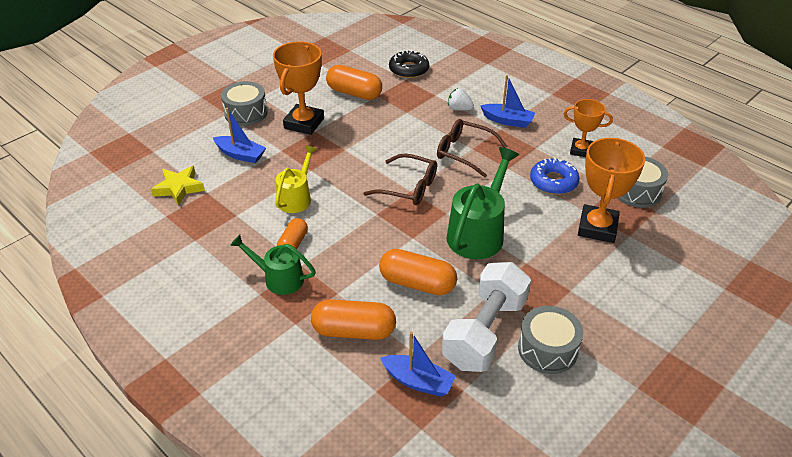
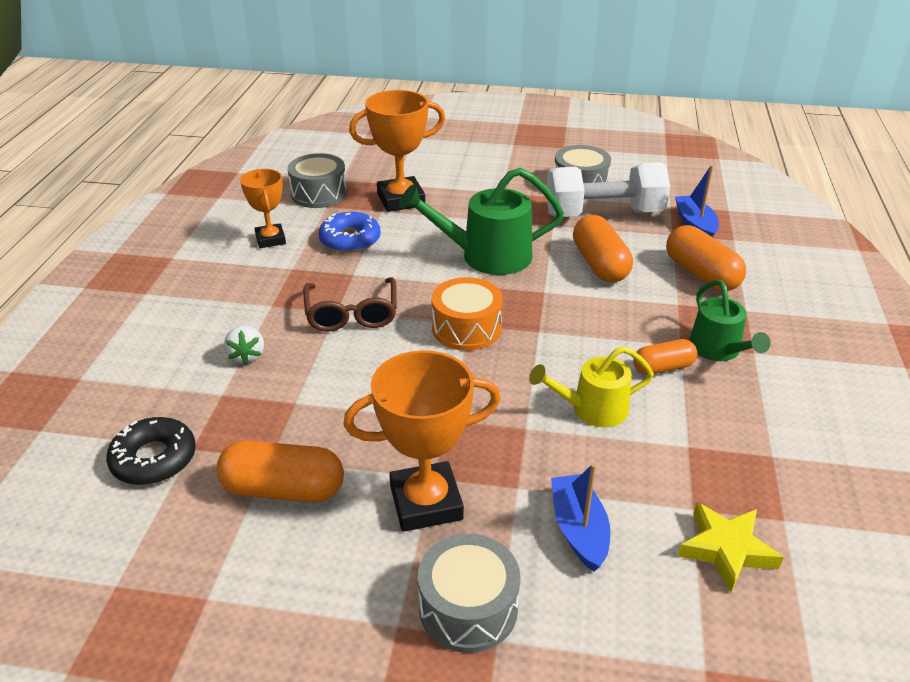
camera: 125 degrees left, 5 degrees down
(354, 93) = (283, 489): orange capsule -> orange capsule turned 75 degrees counterclockwise
(408, 187) = (466, 328): brown glasses -> orange drum
(507, 121) = (246, 306): blue boat -> none

